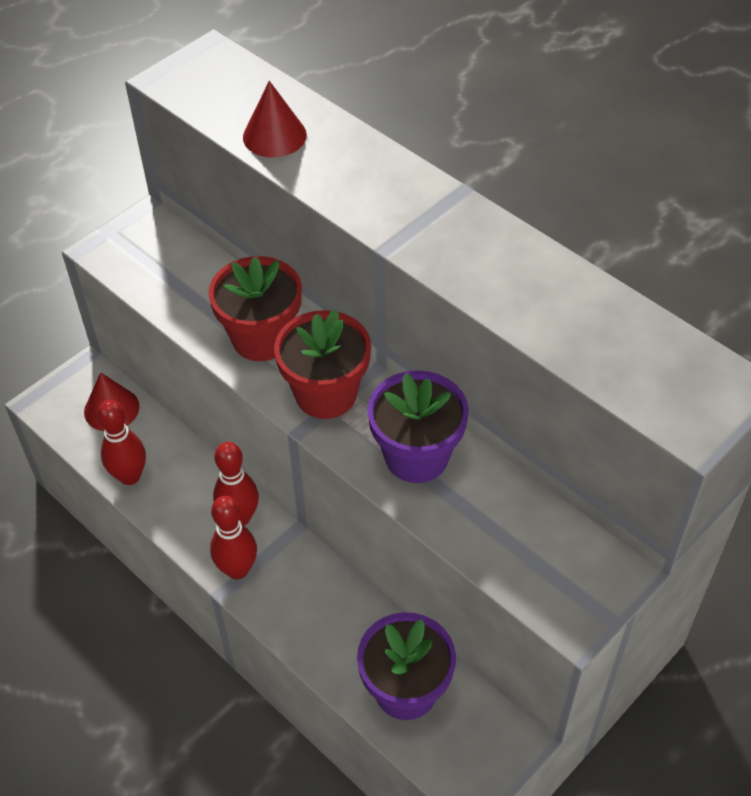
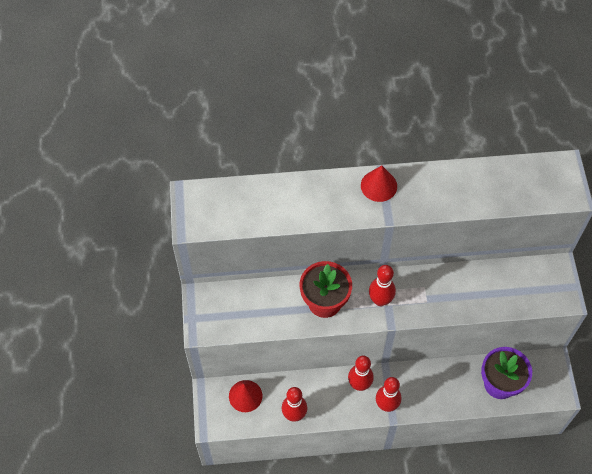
camera: 50 degrees left, 10 degrees up
(274, 136) = (276, 211): red cone -> red cone (379, 185)
(326, 394) = (380, 300): red flower pot -> red bowling pin
(416, 456) = (444, 292): purple flower pot -> none

